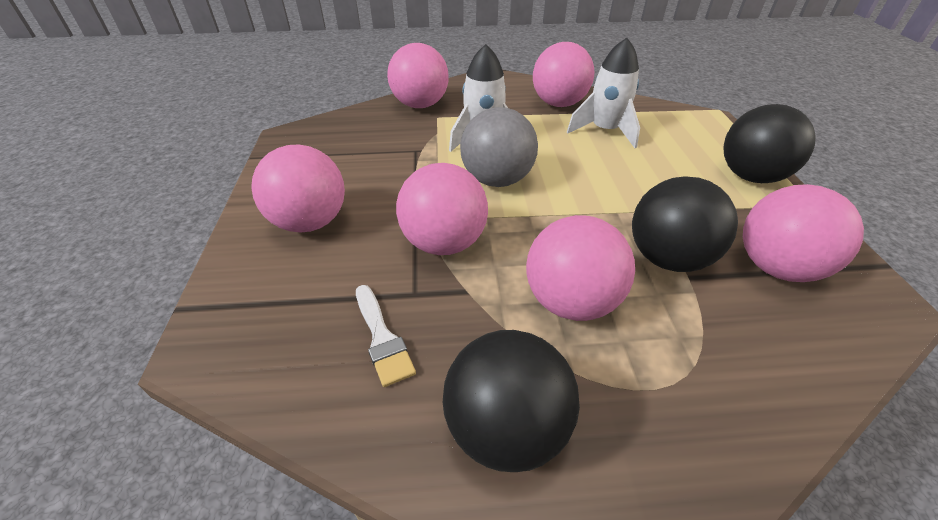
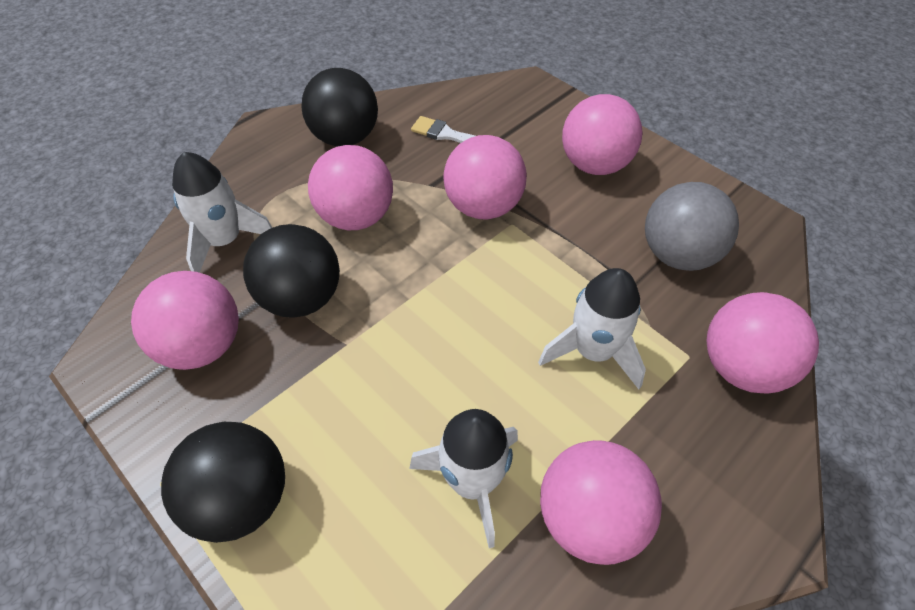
camera: 140 degrees right, 10 degrees up
(497, 180) = (512, 296): grey ball -> grey ball (678, 254)
(741, 360) = (224, 241): none -> white rocket

